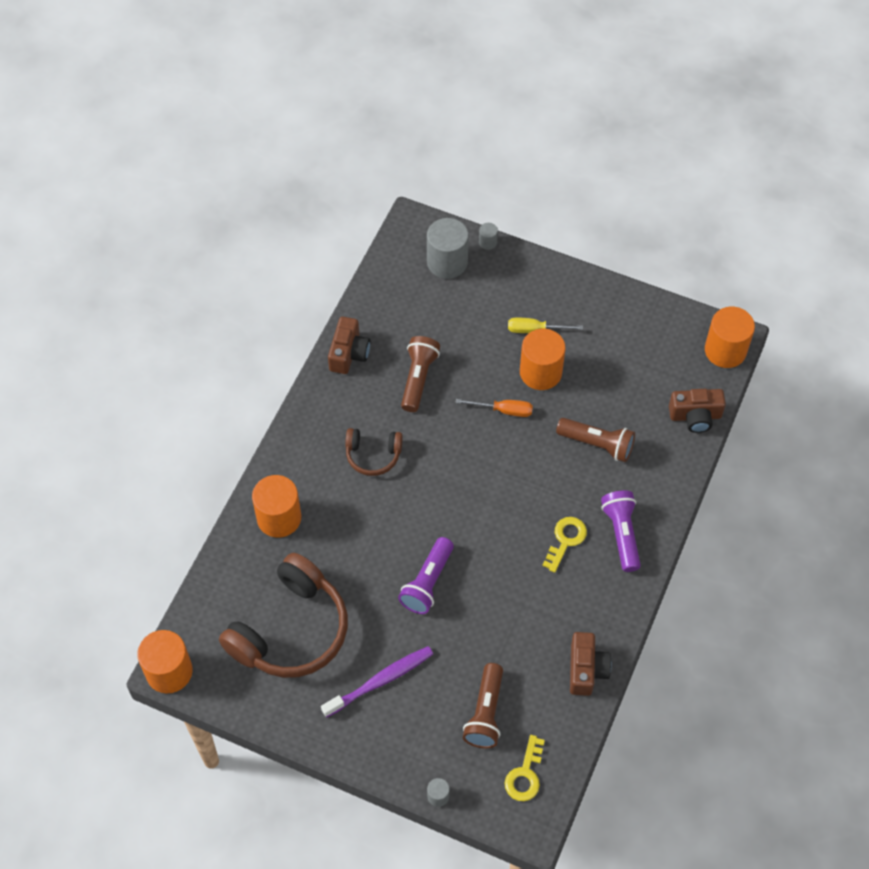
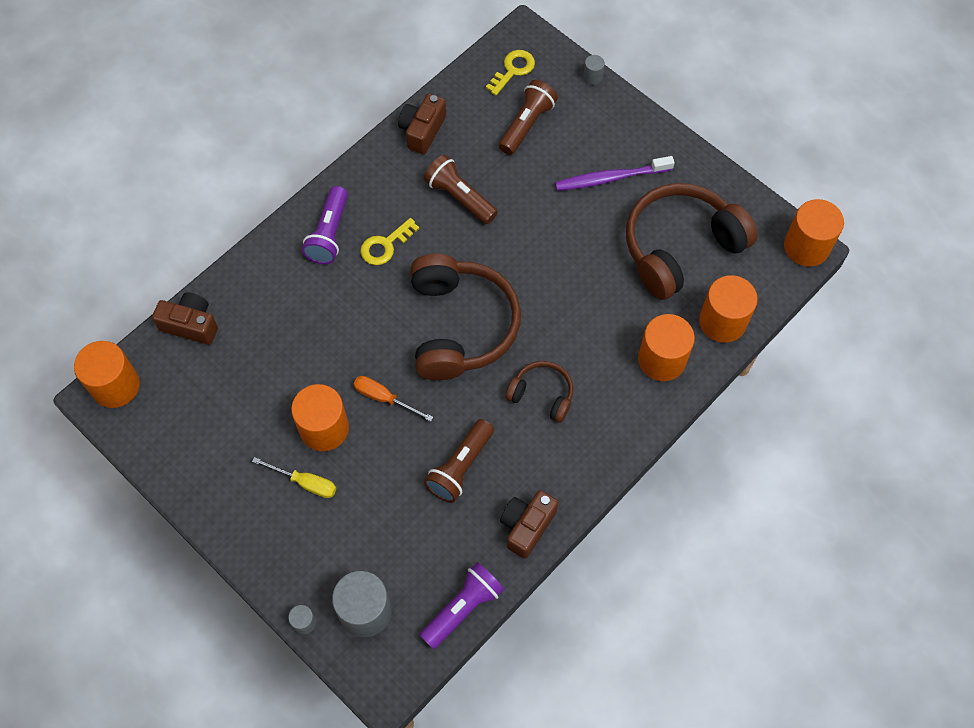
camera: 160 degrees left, 5 degrees up
(233, 570) = (722, 321): none -> orange cylinder
(427, 582) = (535, 249): purple flashlight -> purple flashlight (463, 608)
(466, 490) = (460, 326): none -> brown headphones
(597, 444) = (306, 328): brown flashlight -> brown flashlight (460, 197)

